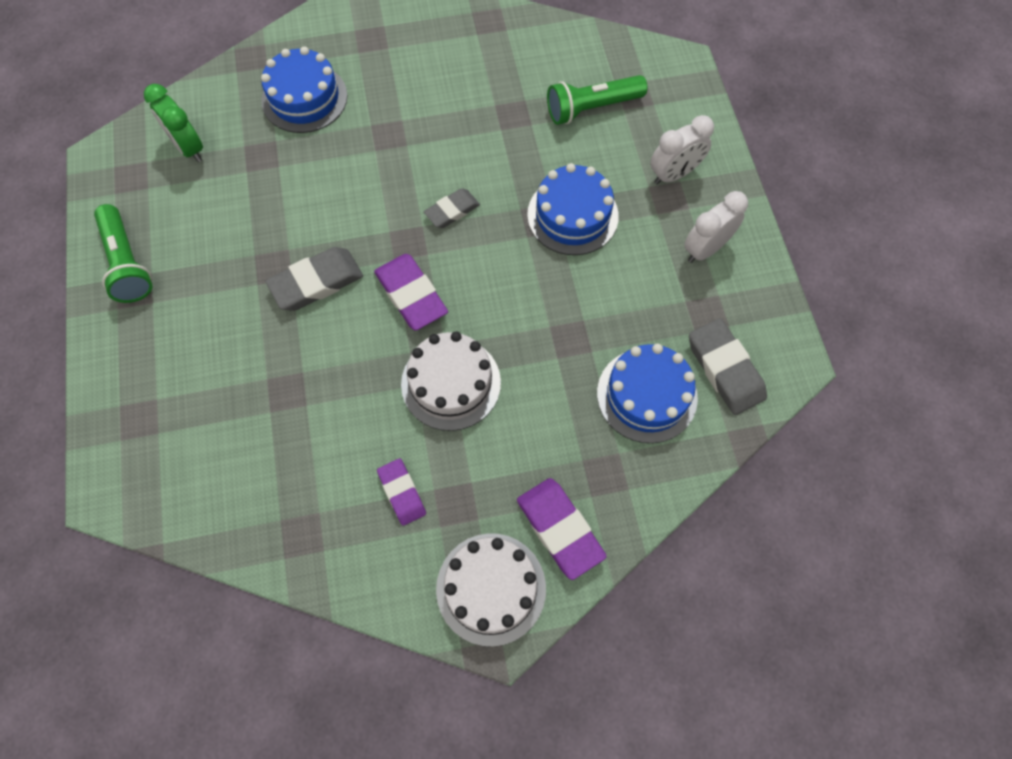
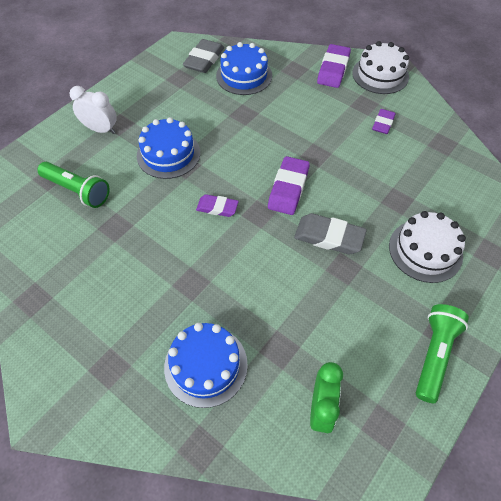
camera: 130 degrees left, 10 degrees down
(451, 383) = (315, 141): white cake -> white cake (425, 250)
(452, 211) = (217, 208): grey eraser -> purple eraser
(705, 249) = (141, 95): white clock -> none

